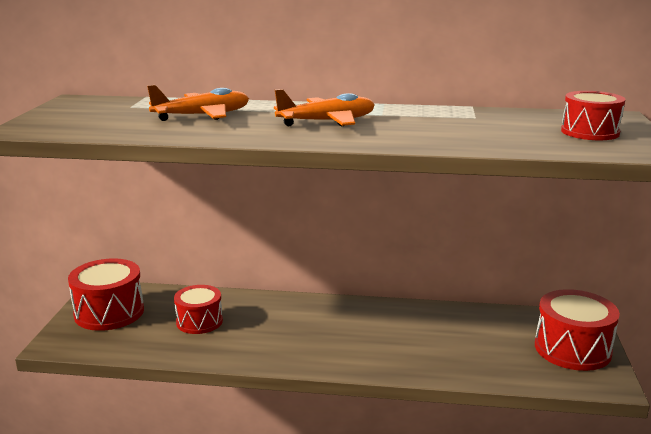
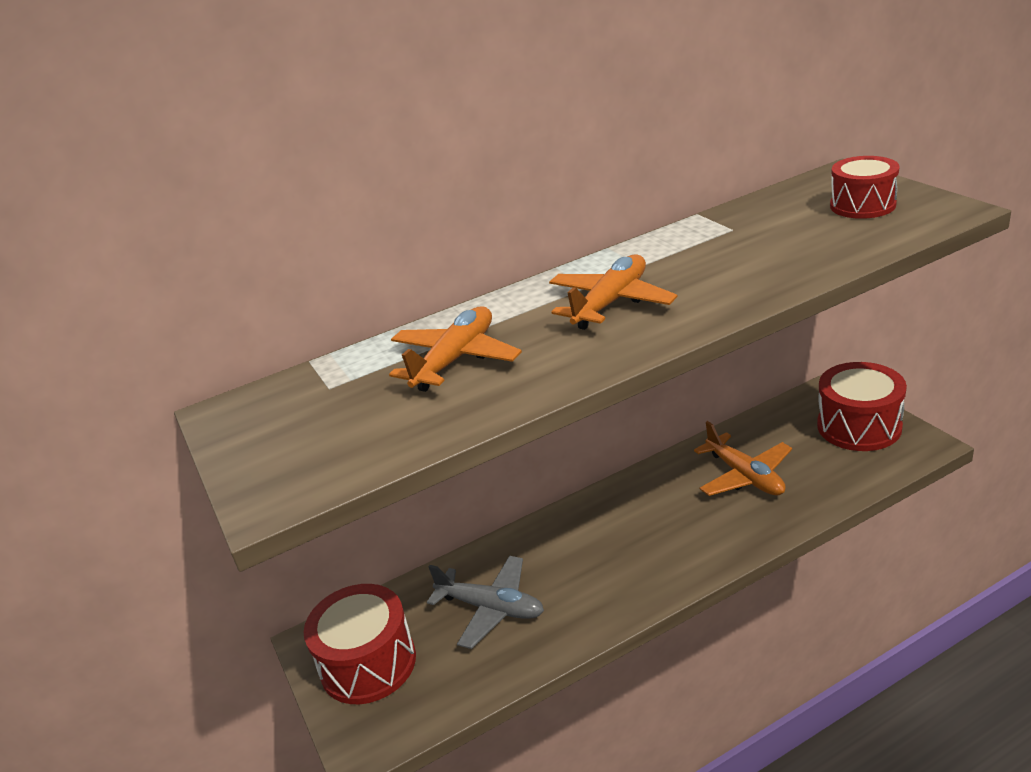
camera: 30 degrees left, 10 degrees up
(199, 321) = (491, 608): red drum -> grey plane
(444, 336) = (745, 476): none -> orange plane

